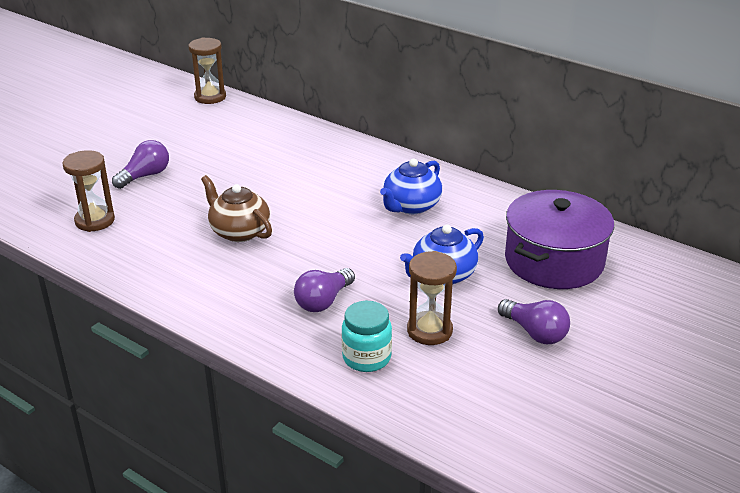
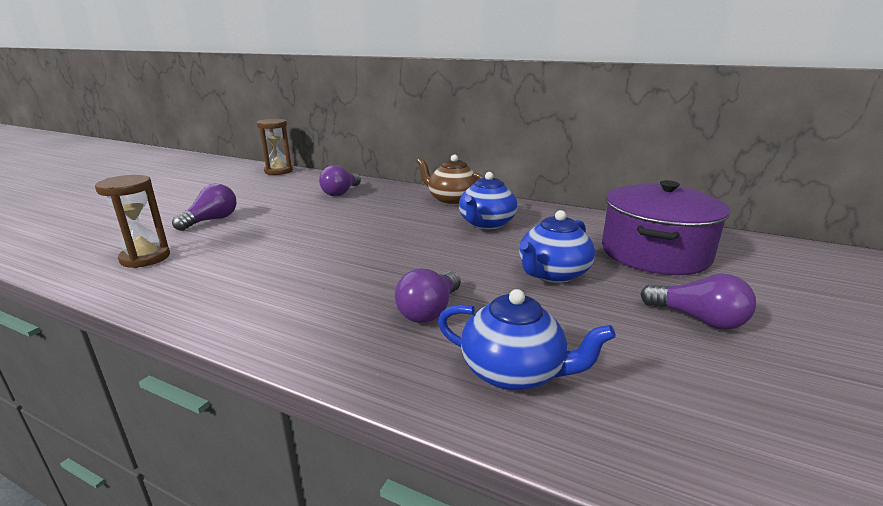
camera: 10 degrees left, 10 degrees down
(239, 231) = (314, 255): brown teapot -> brown teapot (452, 200)
(275, 143) = (341, 193): none -> purple light bulb
(366, 358) = (514, 372): turquoise jar -> blue teapot
(429, 331) = (575, 330): brown hourglass -> none

